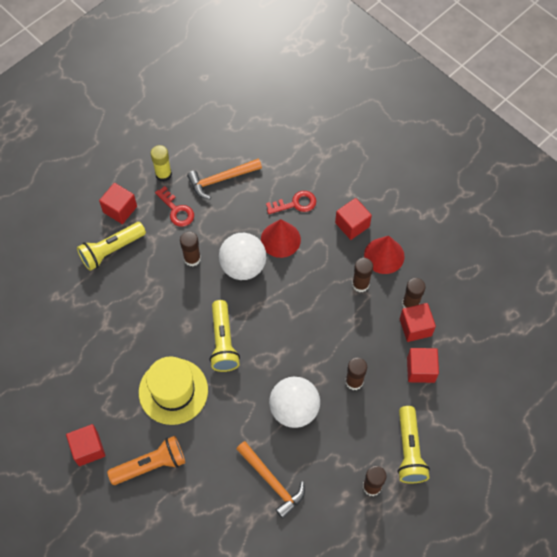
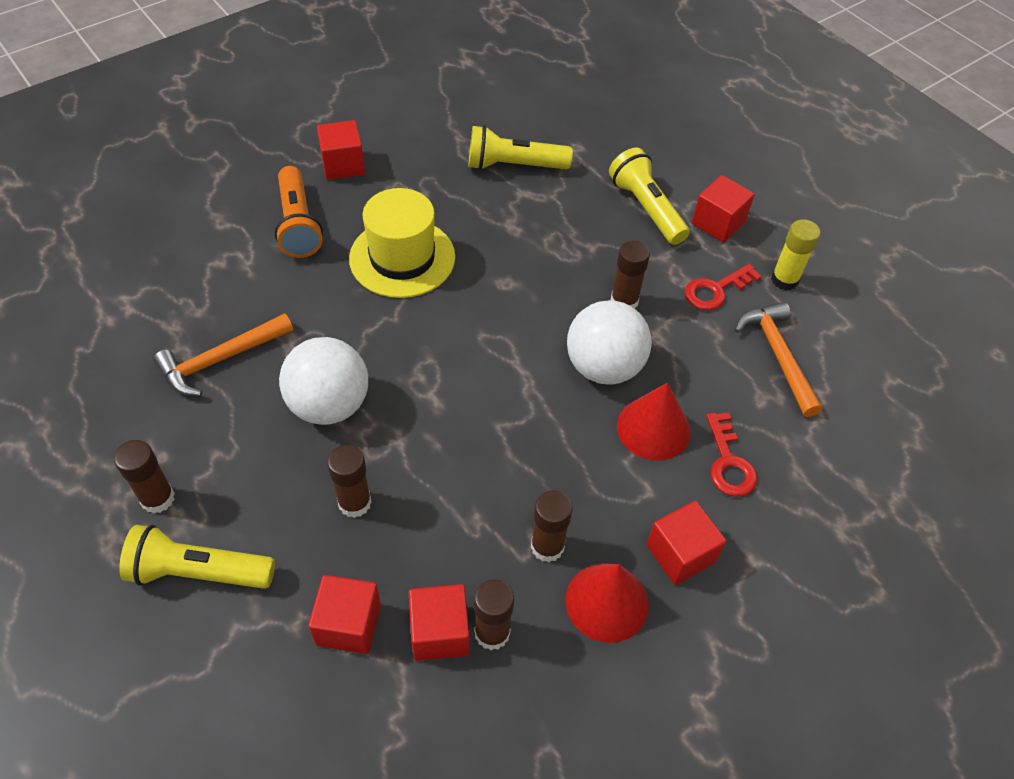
camera: 95 degrees right, 10 degrees down
(223, 342) = (469, 325): yellow flashlight -> yellow flashlight (514, 165)

